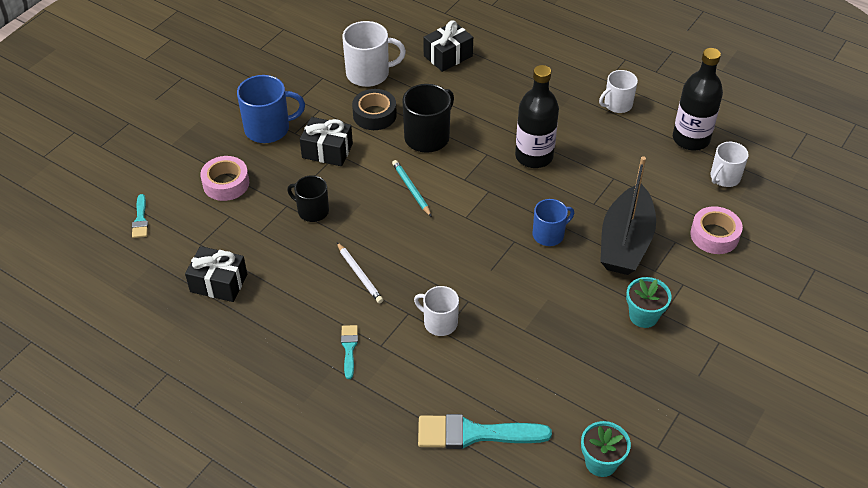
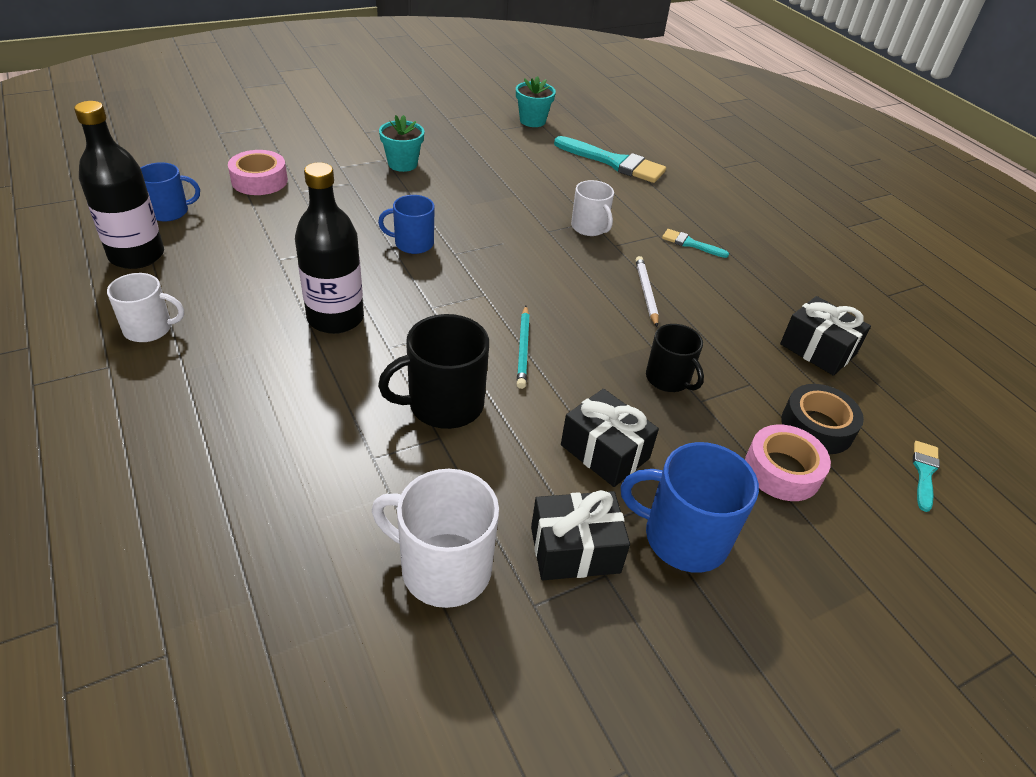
camera: 155 degrees left, 5 degrees down
(349, 348) = (690, 244): turquoise brush -> turquoise brush turned 90 degrees clockwise
(374, 115) = (494, 477): black tape -> black tape (817, 427)
(448, 56) = (276, 534): black gift -> black gift (575, 550)
(625, 242) = (347, 209): black boat -> none
(724, 177) = (169, 211): white mug -> blue mug

